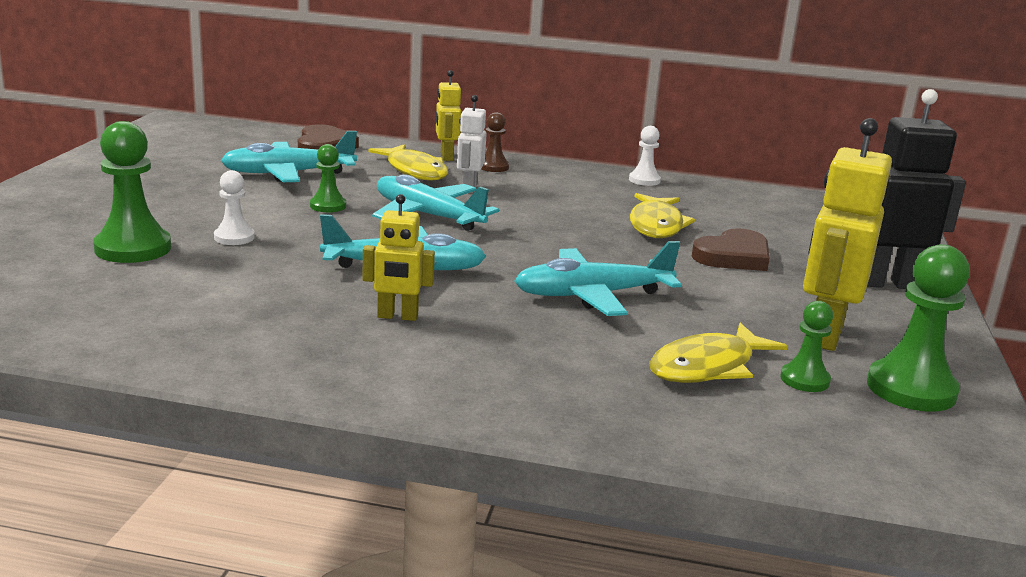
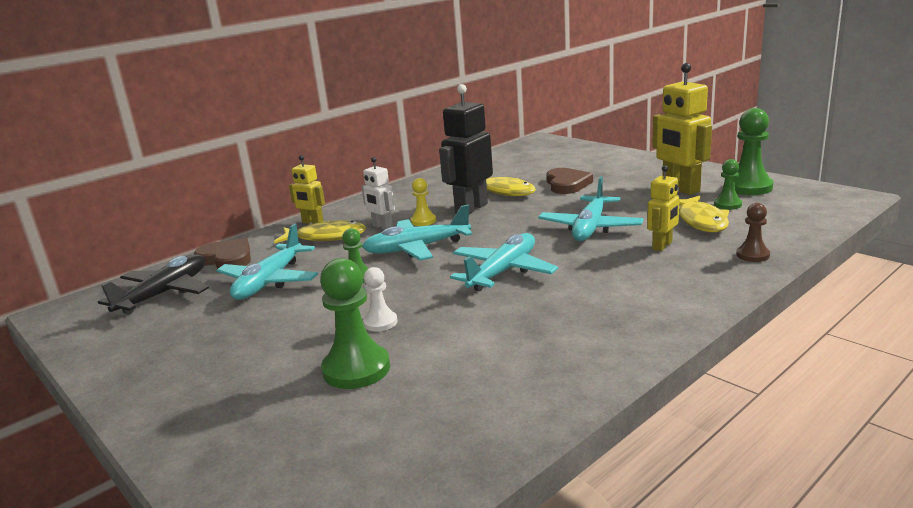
camera: 50 degrees left, 0 degrees up
(233, 144) = (164, 293): none -> black plane
(397, 316) = (576, 287): yellow robot -> yellow robot (662, 246)
(493, 167) = (353, 213): brown pawn -> brown pawn (752, 255)
(508, 203) = (423, 221): none -> yellow pawn
(644, 180) = (431, 179): white pawn -> none
(886, 283) = (630, 163): black robot -> black robot (471, 208)

